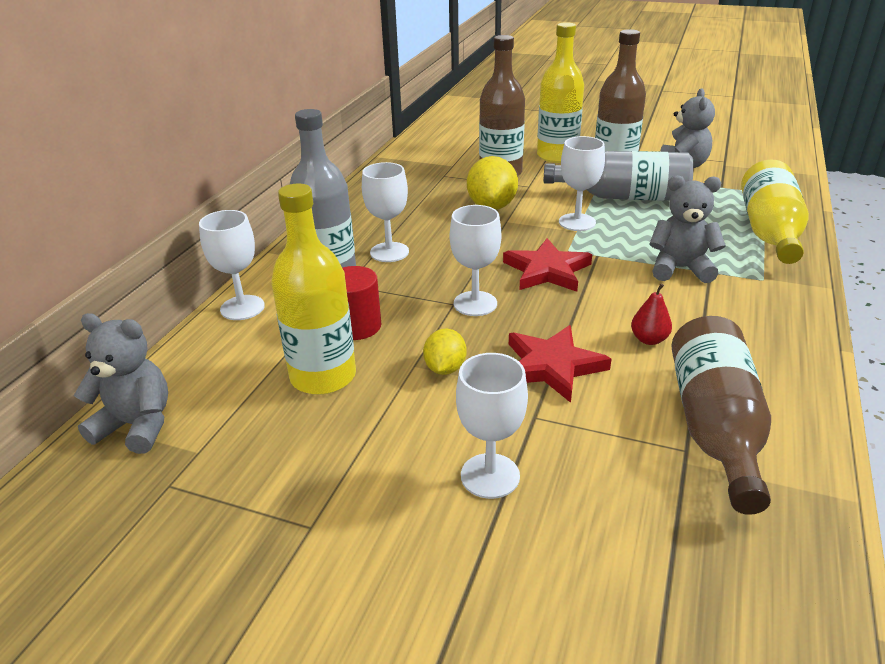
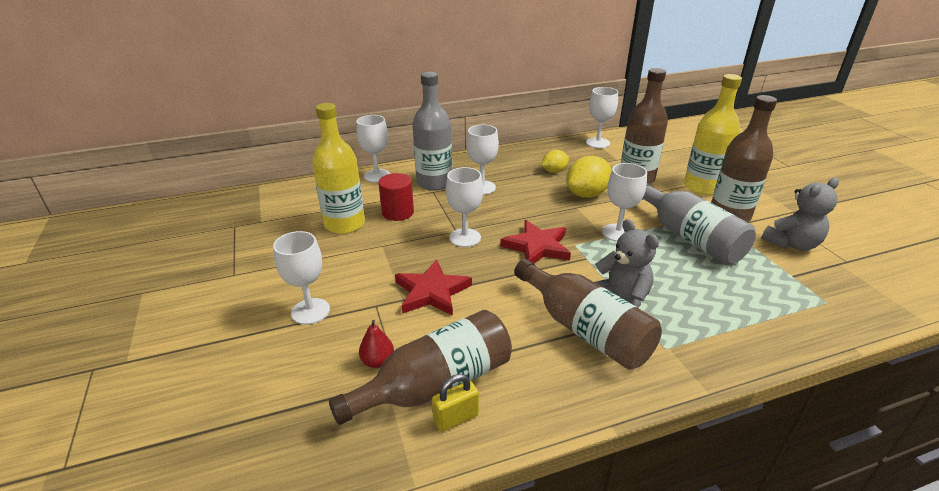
camera: 50 degrees right, 0 degrees up
(137, 426) = (265, 198): grey teddy bear -> none
(407, 159) = (598, 143): none -> white goblet
(445, 368) = (389, 256): yellow lemon -> yellow lemon (554, 171)
(649, 339) = (506, 319): red pear -> red pear (378, 361)
(704, 304) = (585, 329): none -> brown bottle
(769, 231) = (753, 327): yellow bottle -> none
(776, 434) = (456, 418): none -> yellow padlock

